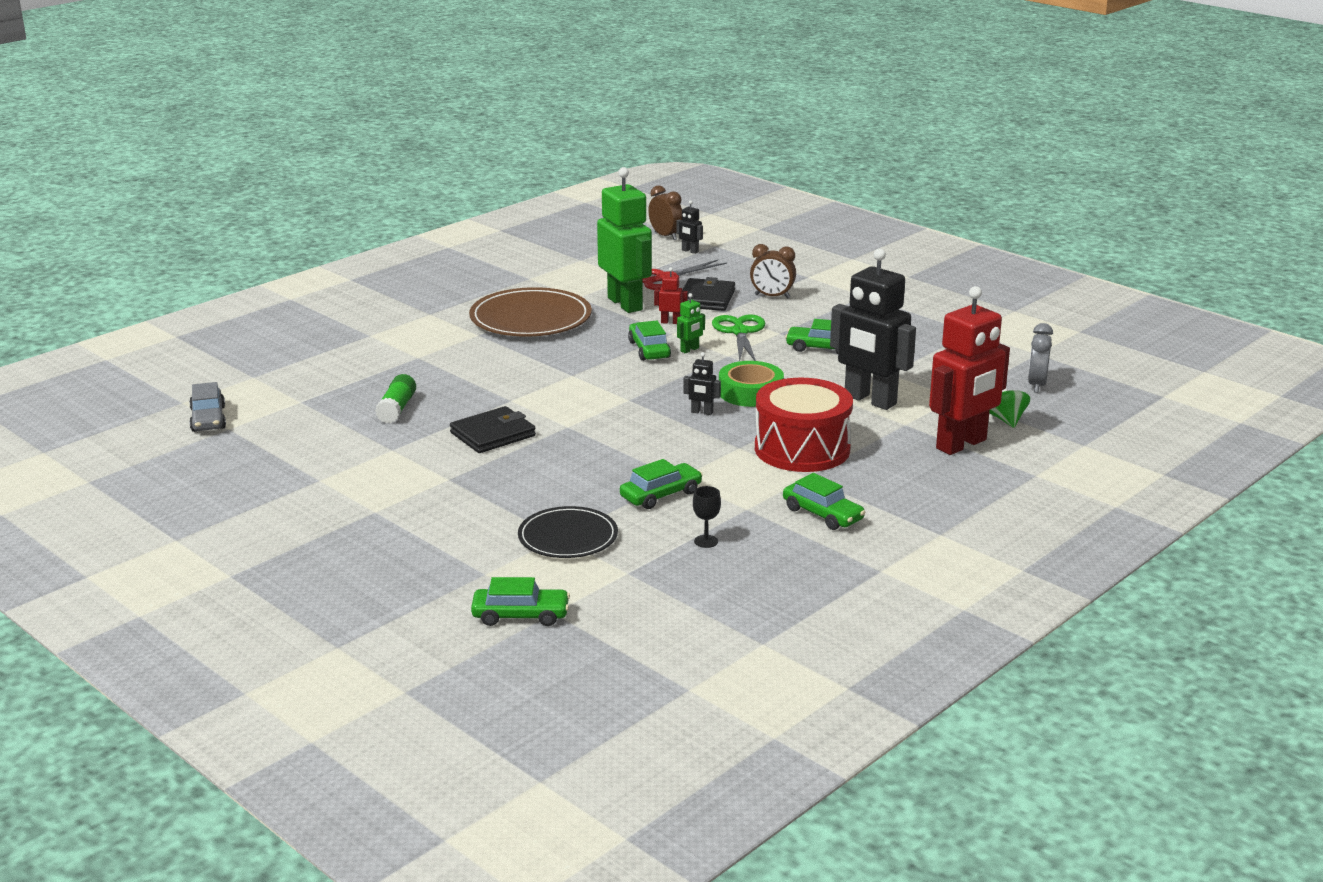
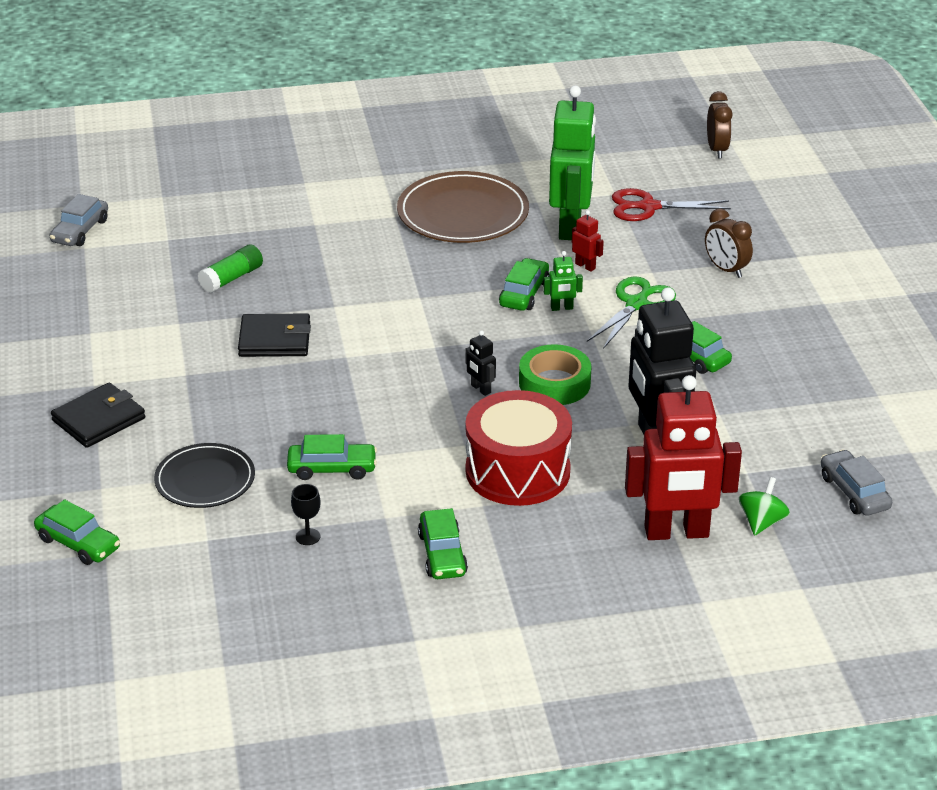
camera: 35 degrees right, 10 degrees up
(690, 251) = (717, 179): black robot -> none
(706, 298) = (656, 248): black wallet -> black wallet (99, 419)
(1036, 385) = (854, 492): grey clock -> grey car

